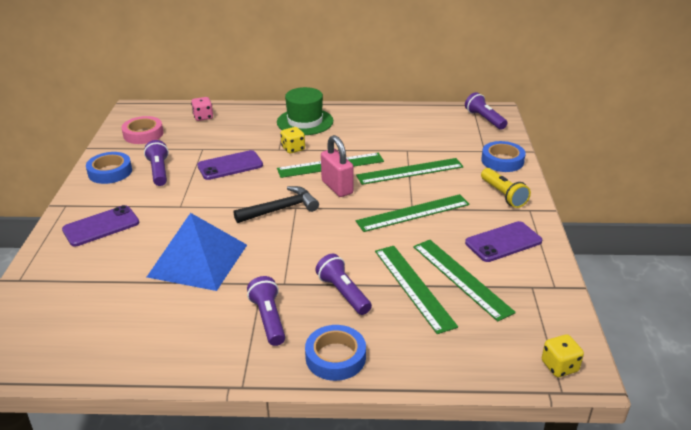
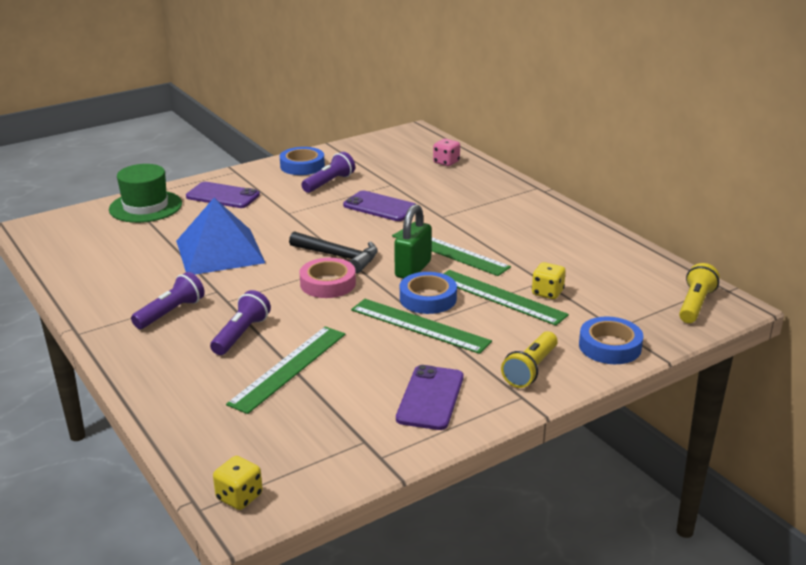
camera: 55 degrees right, 5 degrees down
(143, 134) = (378, 152): pink tape -> pink tape (328, 283)
(293, 149) = (452, 222): yellow dice -> yellow dice (547, 293)
(305, 122) = (514, 208): green hat -> green hat (145, 207)
(335, 357) = (147, 362): blue tape -> blue tape (428, 298)
(337, 187) = (413, 269): pink padlock -> green padlock
(461, 278) = (332, 391): green ruler -> none
(484, 119) = (695, 305): purple flashlight -> yellow flashlight
(503, 242) = (430, 398): purple phone -> purple phone turned 75 degrees clockwise

